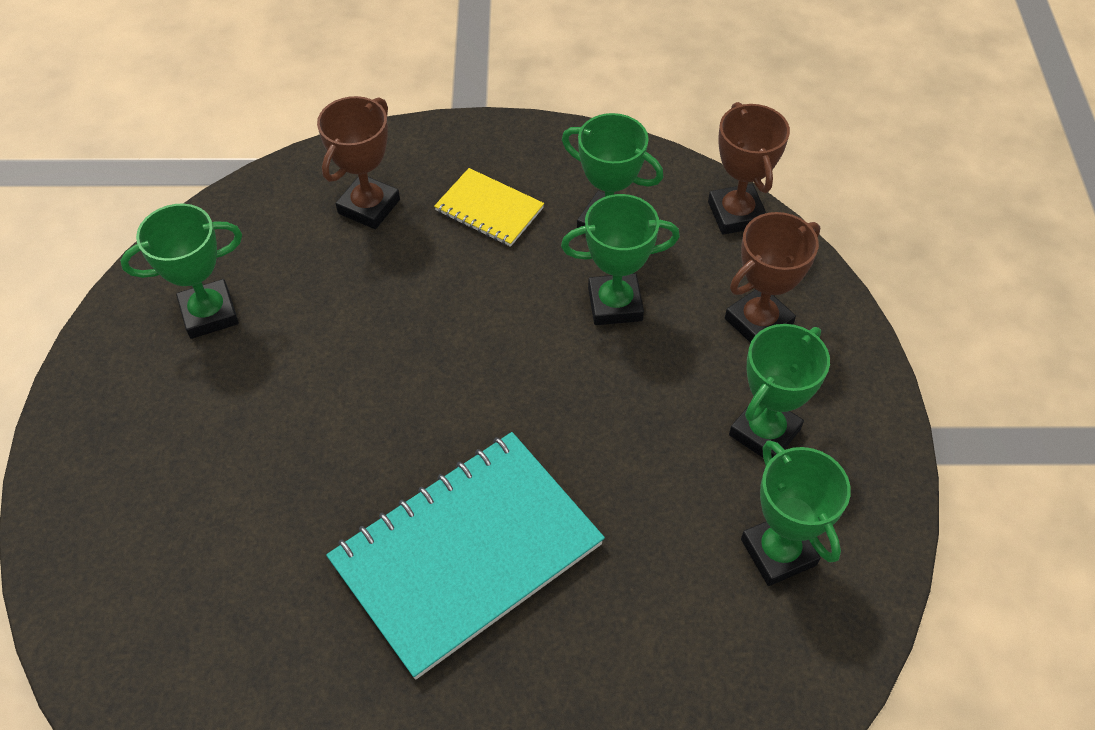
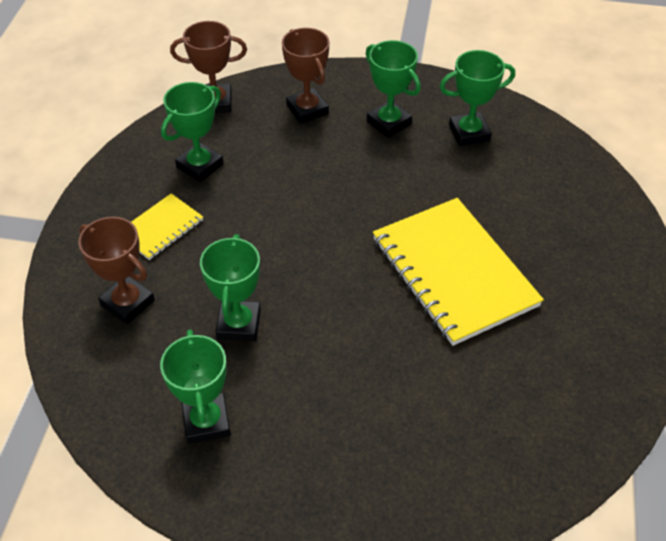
camera: 80 degrees left, 5 degrees down
(467, 553) = (454, 272): turquoise notebook -> yellow notebook
(615, 304) = (273, 172): green trophy -> green trophy (239, 324)

